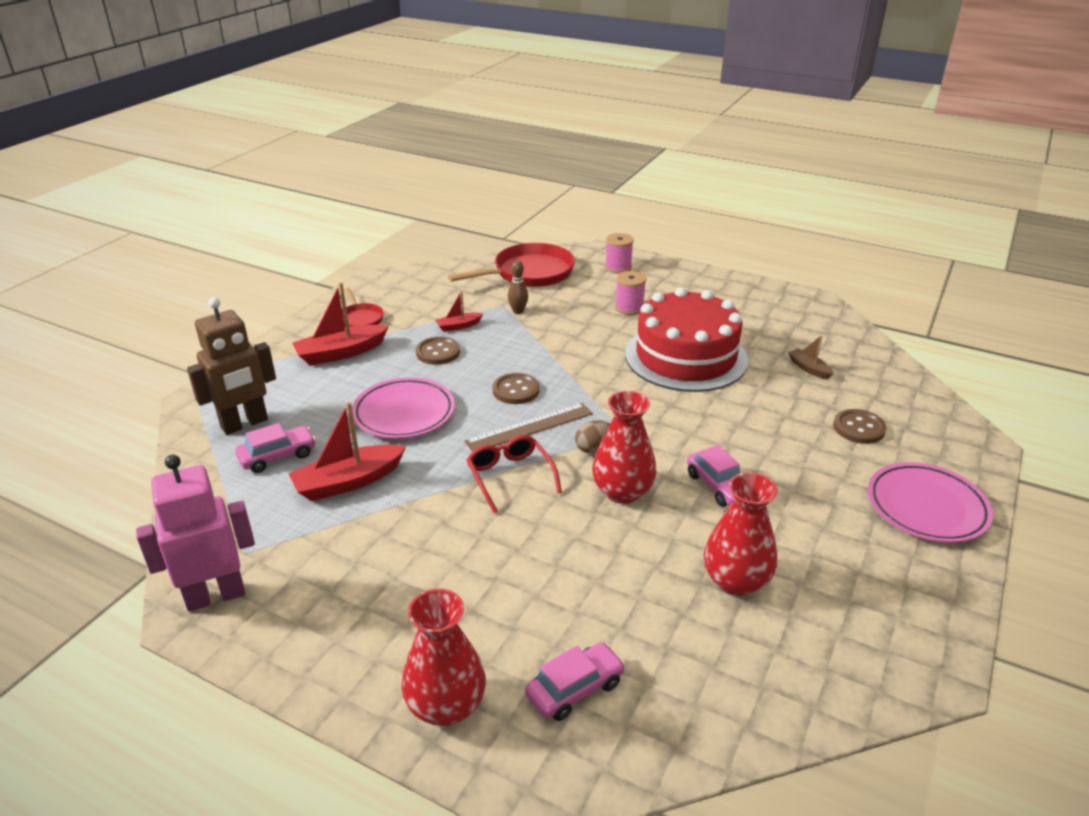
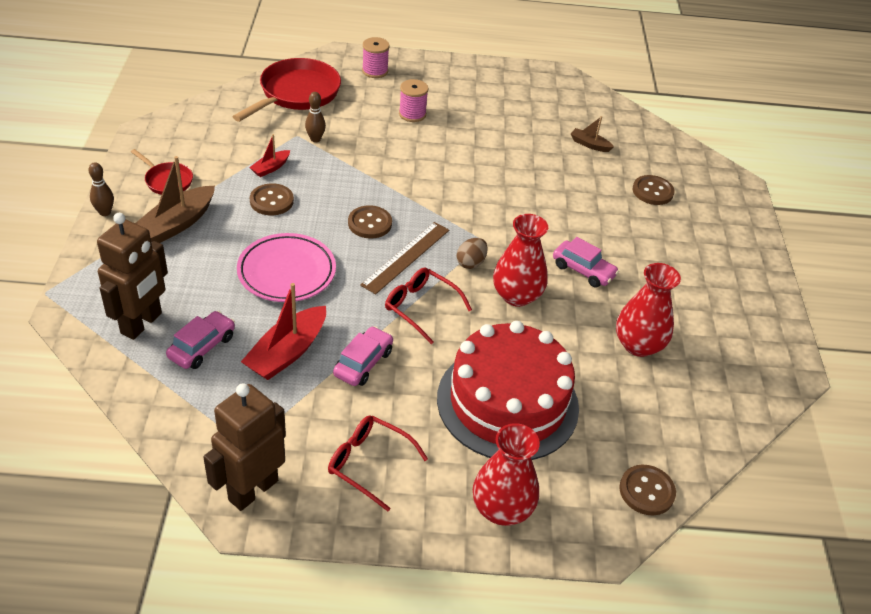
camera: 30 degrees left, 10 degrees up
(215, 596) = (253, 490): pink robot -> brown robot
(290, 332) = (105, 212): none -> brown bowling pin
(340, 353) = (177, 224): red boat -> brown boat
(343, 609) = (369, 464): none -> red glasses
(575, 689) = (581, 463): pink car -> pink car (363, 363)
(636, 751) = (646, 491): none -> brown button
(686, 357) = (489, 155): red cake -> red cake (507, 402)
(926, 507) = (728, 247): pink plate -> none

